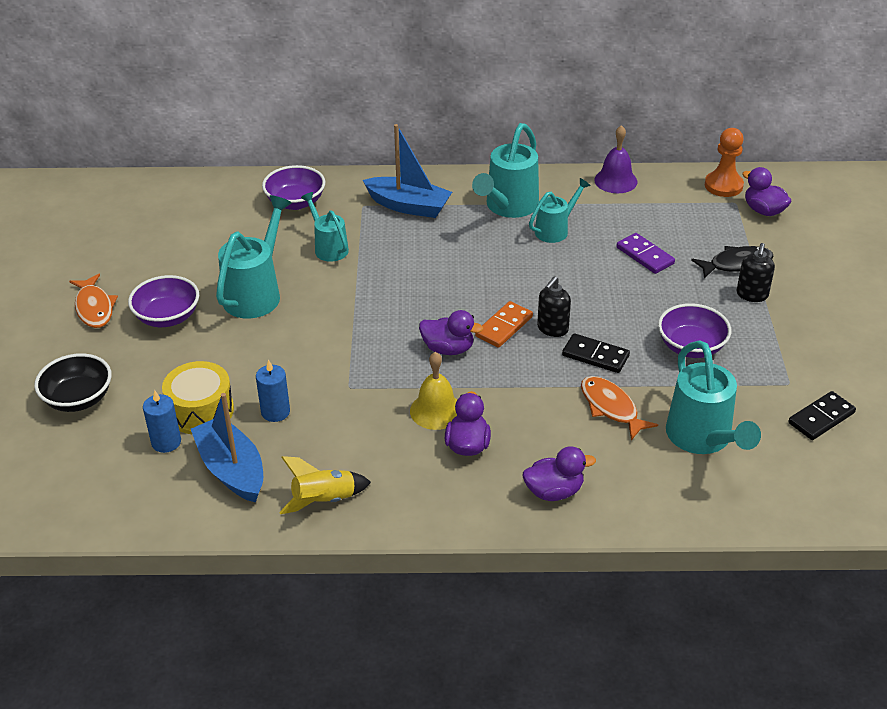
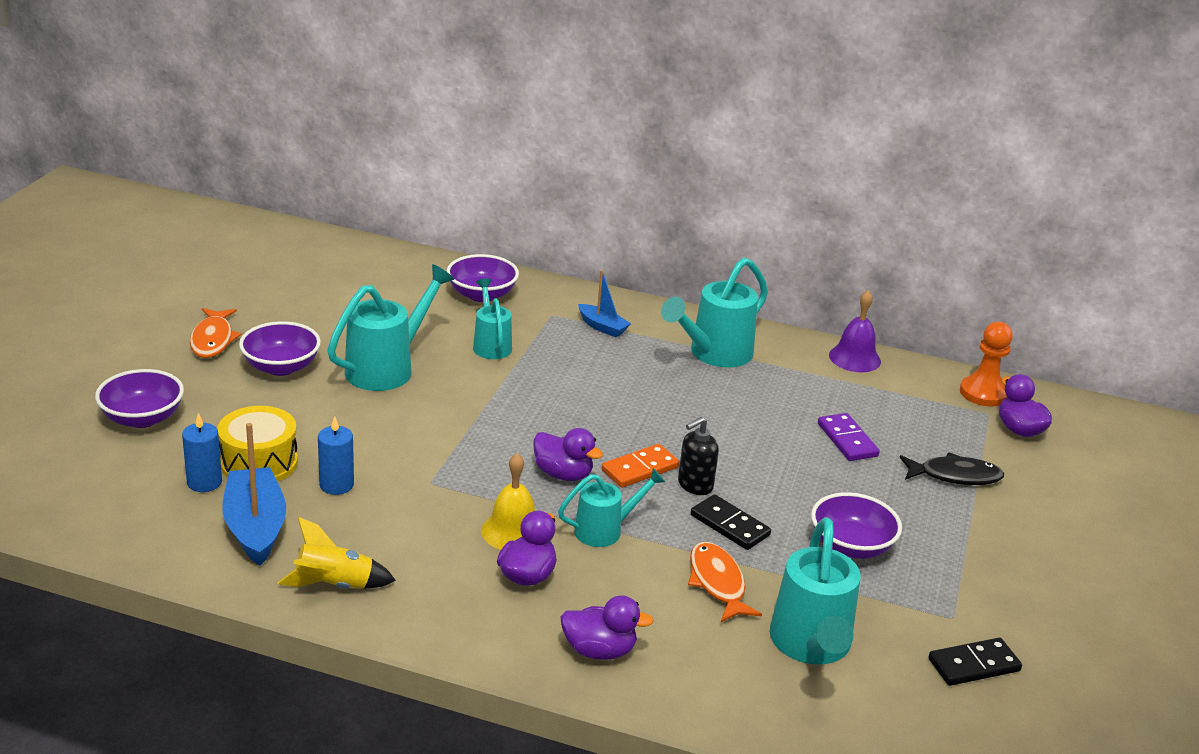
camera: 15 degrees right, 10 degrees down
(78, 399) = (142, 418): black bowl -> purple bowl
(408, 206) = (602, 327): blue boat -> blue boat, size x0.57
(555, 230) = (755, 389): turquoise watering can -> turquoise watering can (605, 530)
(752, 295) = (956, 512): black soap dispenser -> none

